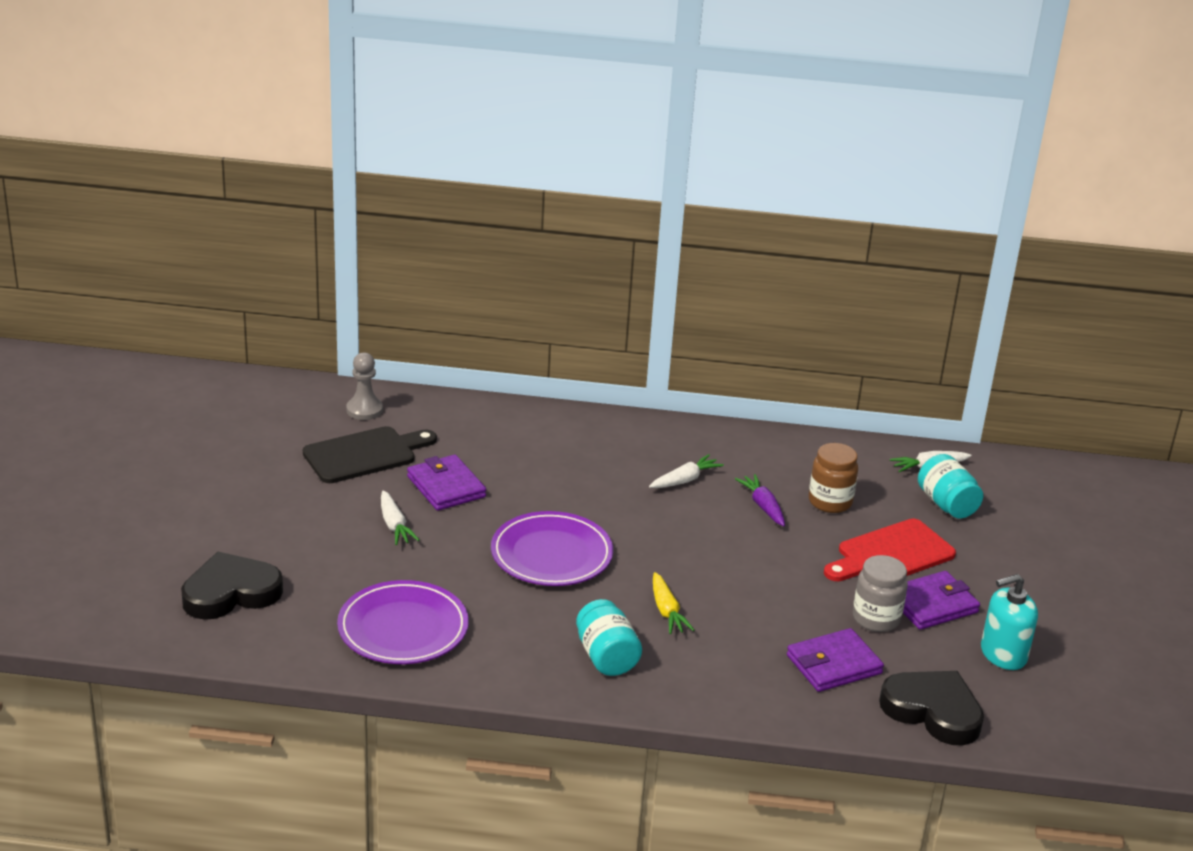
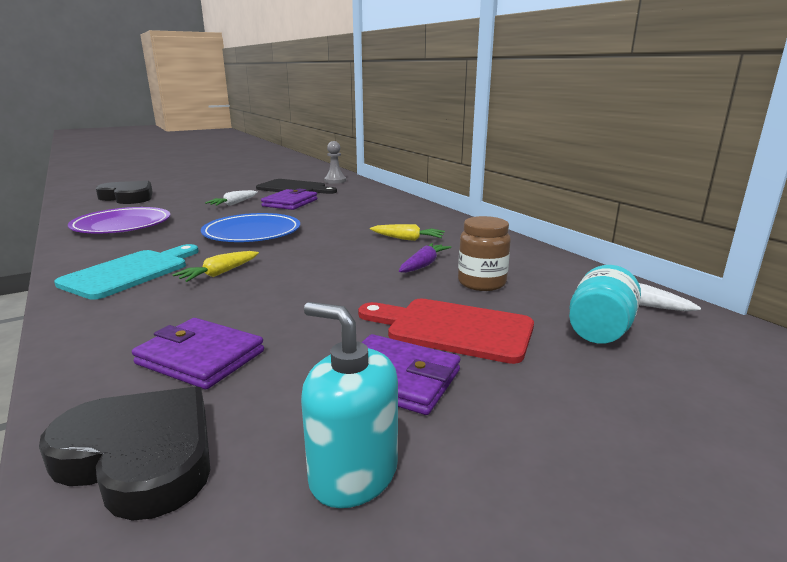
camera: 55 degrees right, 10 degrees down
(551, 554) = (252, 233): purple plate -> blue plate
(606, 657) = (130, 272): turquoise jar -> turquoise cutting board
(685, 480) = (407, 239): white carrot -> yellow carrot
(876, 619) = (320, 355): grey jar -> none
(933, 711) = (140, 457): black heart -> black heart turned 60 degrees counterclockwise

